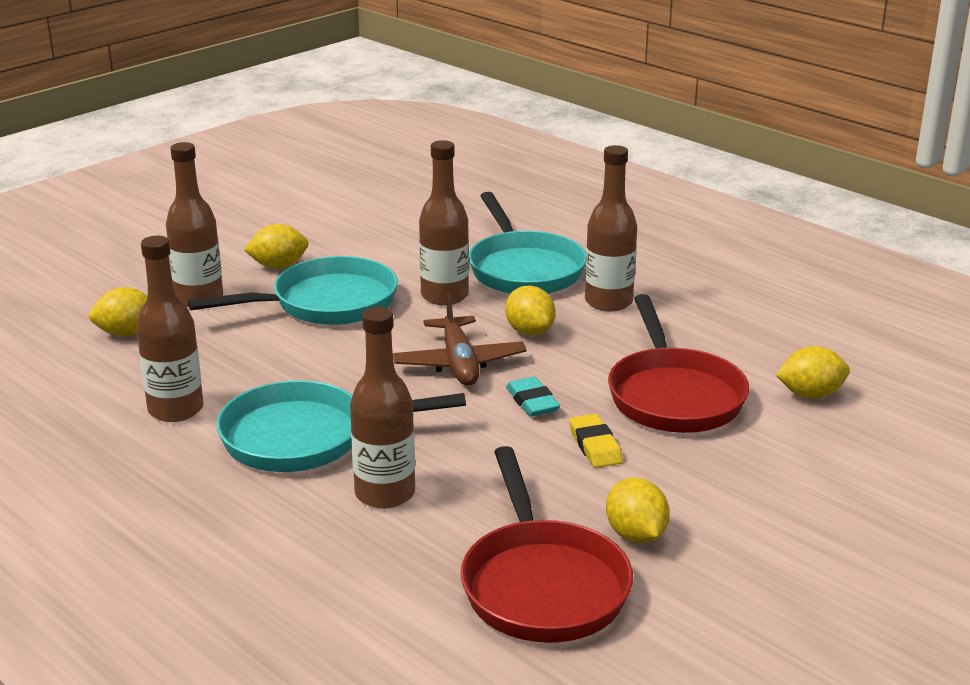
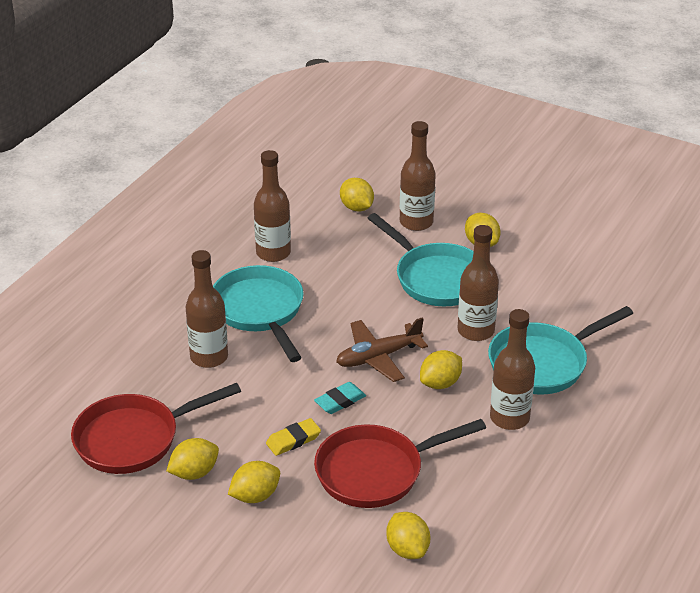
camera: 75 degrees right, 10 degrees up
(696, 489) = (255, 496): none -> yellow lemon

